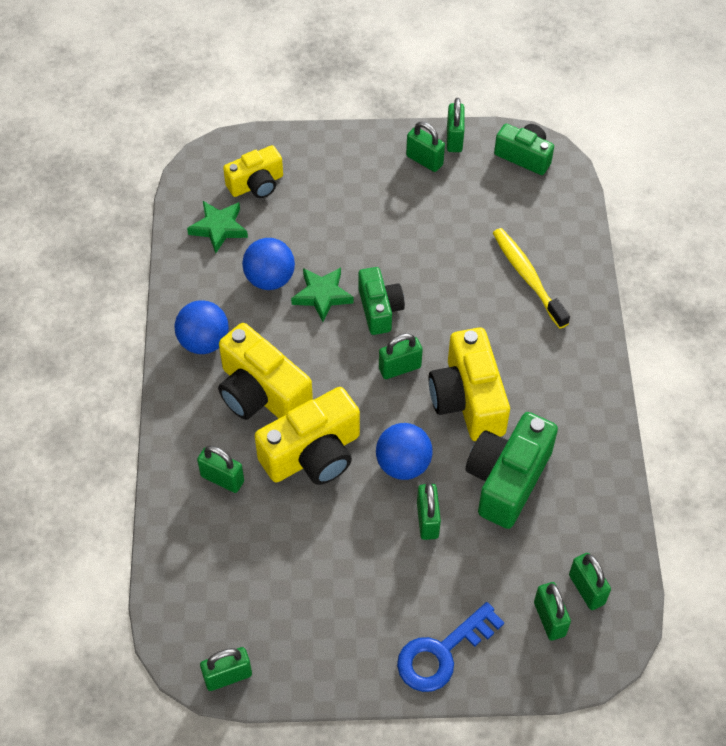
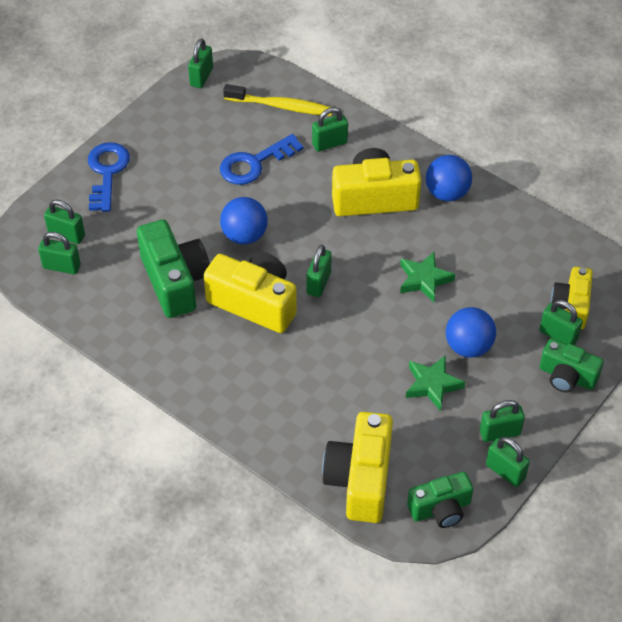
camera: 130 degrees right, 5 degrees down
(219, 228) = (545, 258): green star -> green star (432, 385)
(270, 279) = (468, 259): blue ball -> blue ball (468, 346)
(307, 525) = (254, 163): none -> blue key
(313, 454) = (300, 196): yellow camera -> yellow camera (360, 479)
(379, 309) = (379, 304): green camera -> green camera (567, 376)
(427, 520) = (193, 221): green padlock -> green padlock (558, 335)
(527, 277) = (319, 416): yellow toothbrush -> yellow toothbrush (281, 106)

